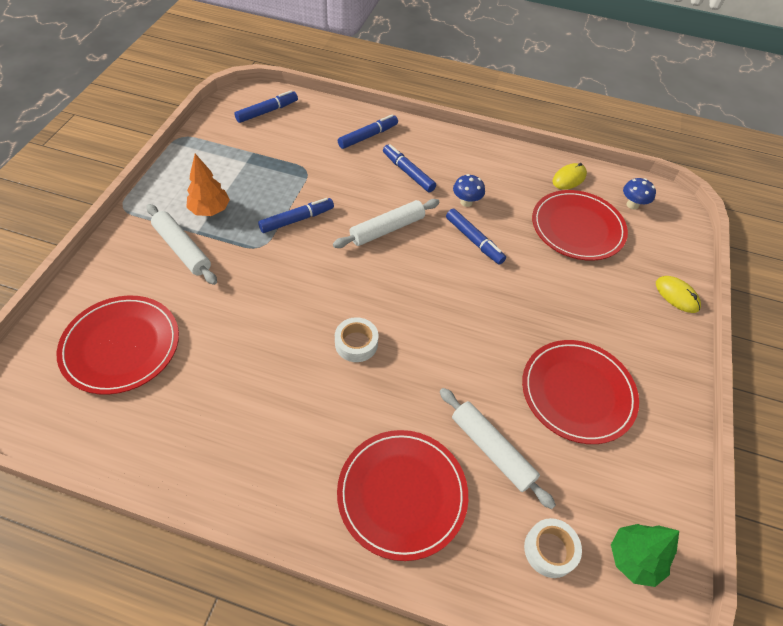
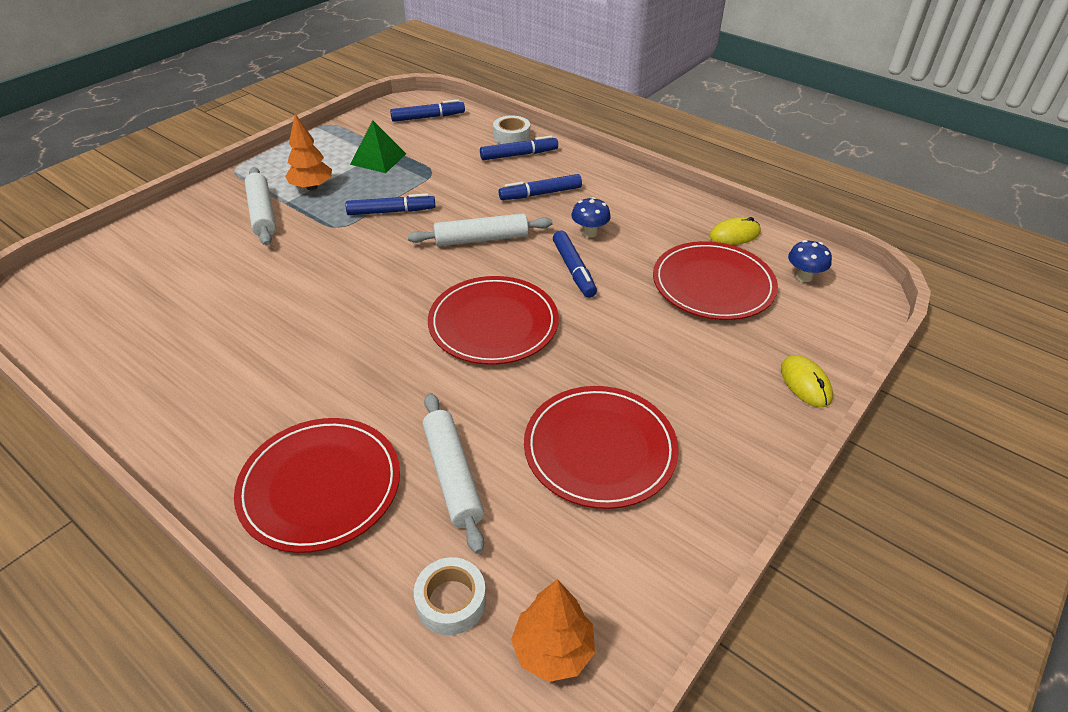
camera: 25 degrees right, 10 degrees down
(121, 346) = (148, 278): red plate -> red plate (493, 323)
(251, 166) = (378, 159): none -> green pyramid
(356, 343) = (373, 333): white tape -> white tape (511, 136)
(408, 173) = (540, 194): blue marker -> blue marker turned 90 degrees counterclockwise
(633, 559) = (553, 650): green tree -> orange tree

